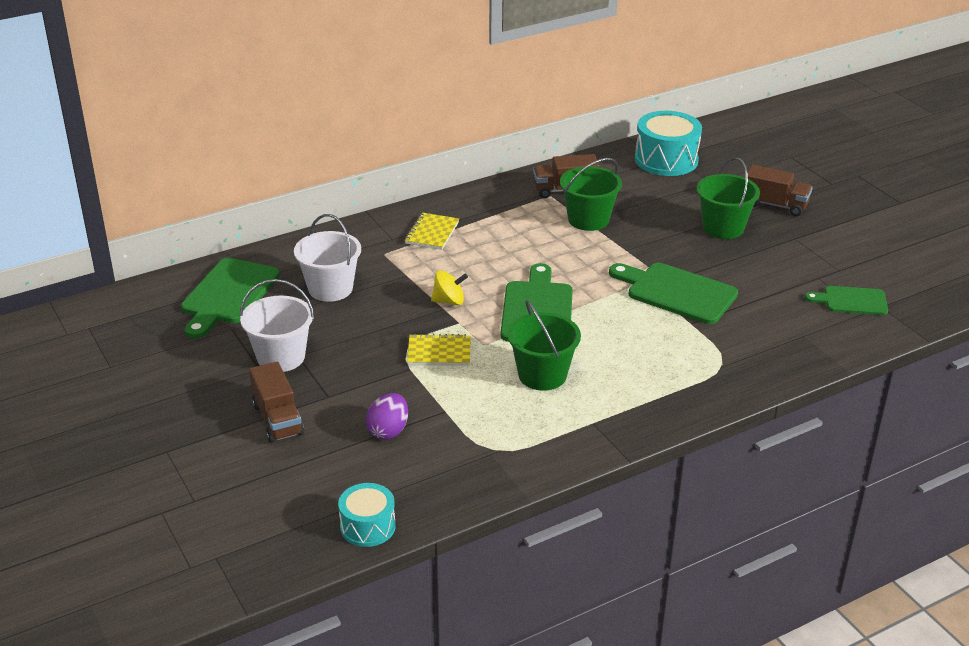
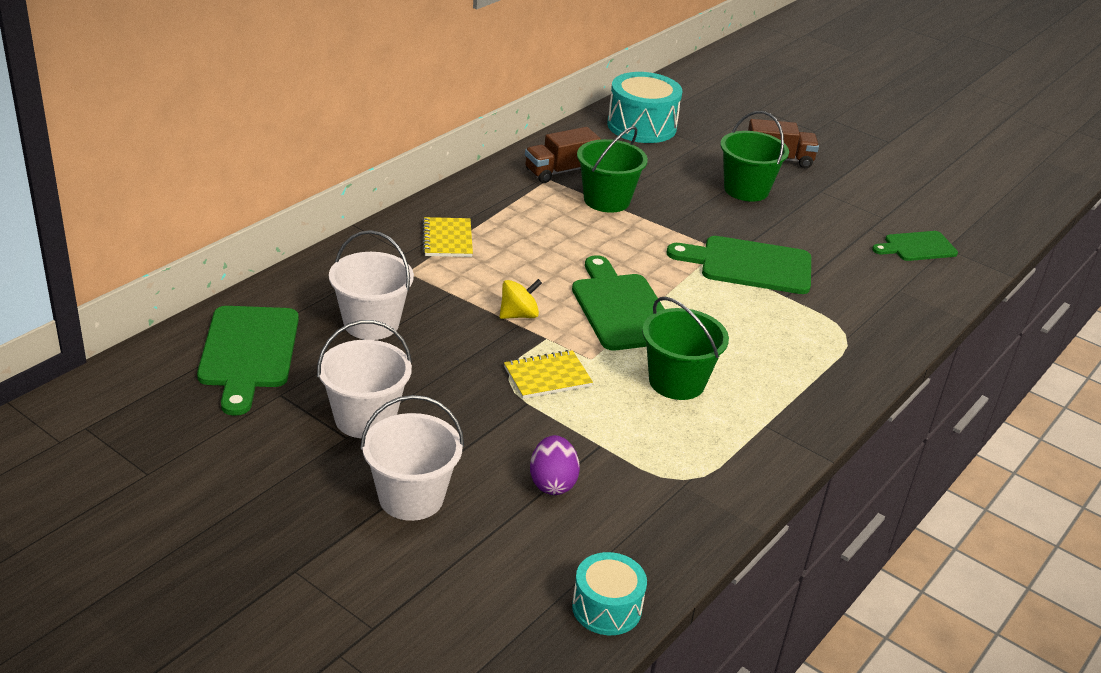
camera: 25 degrees left, 0 degrees up
(277, 419) = (411, 497): brown truck -> white bucket

